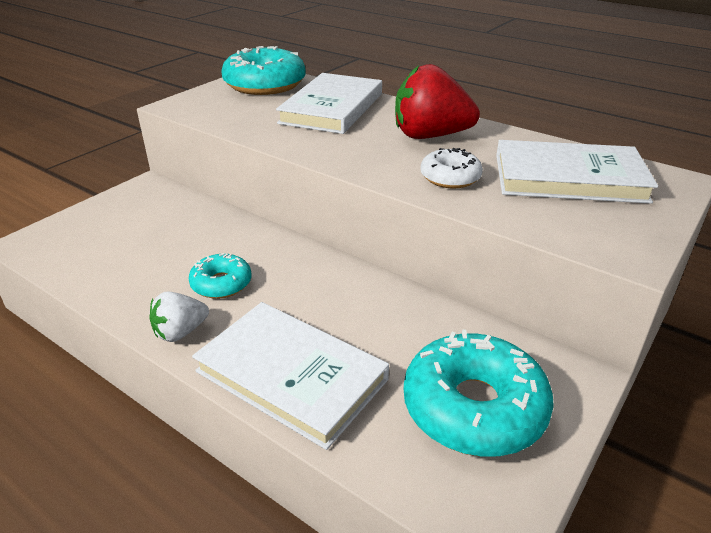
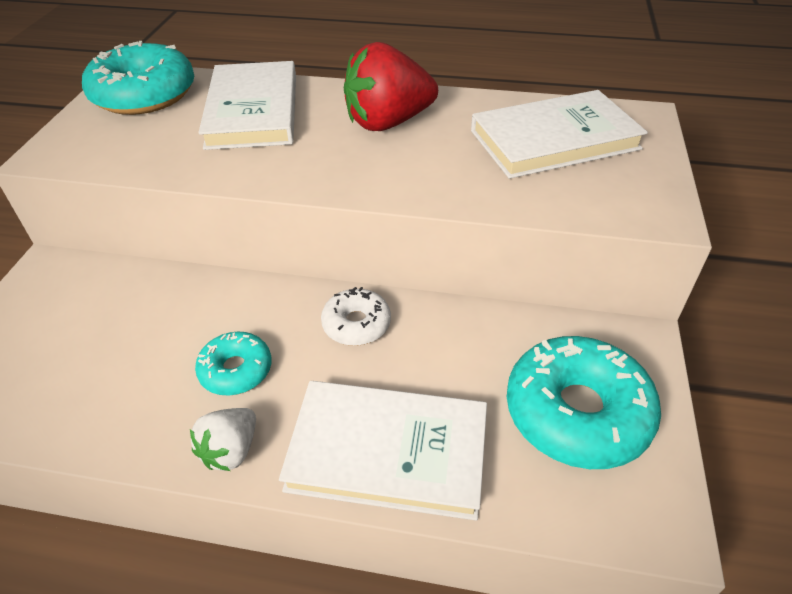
camera: 25 degrees left, 10 degrees up
(450, 177) = (445, 172): white donut -> white donut (356, 324)

